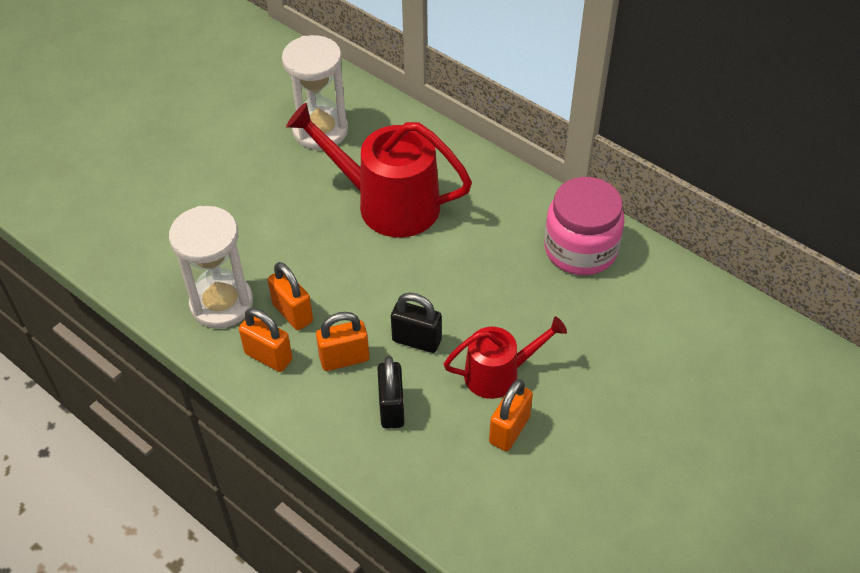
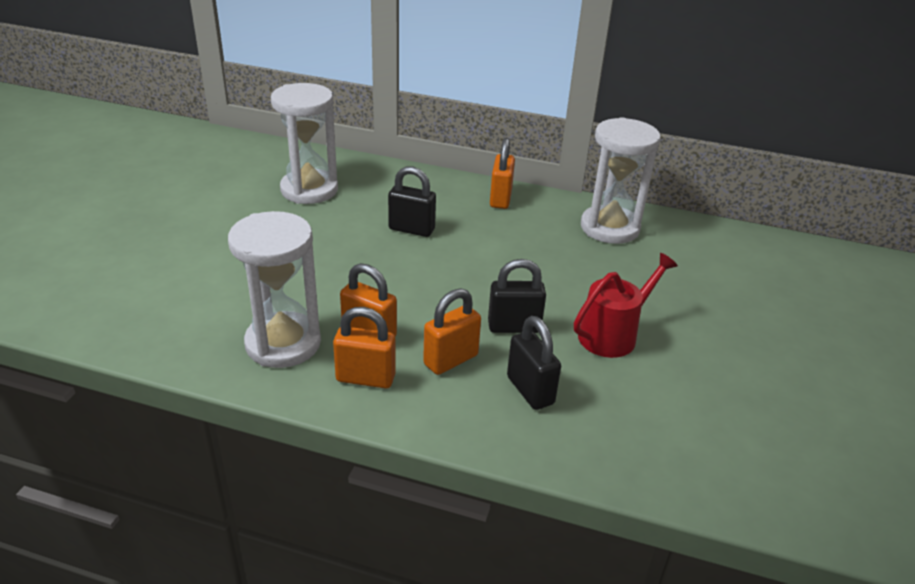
camera: 25 degrees left, 15 degrees down
(388, 204) = (411, 229): red watering can -> black padlock
(509, 430) = (659, 378): orange padlock -> orange padlock (500, 199)
(580, 249) = (609, 228): pink jar -> white hourglass

